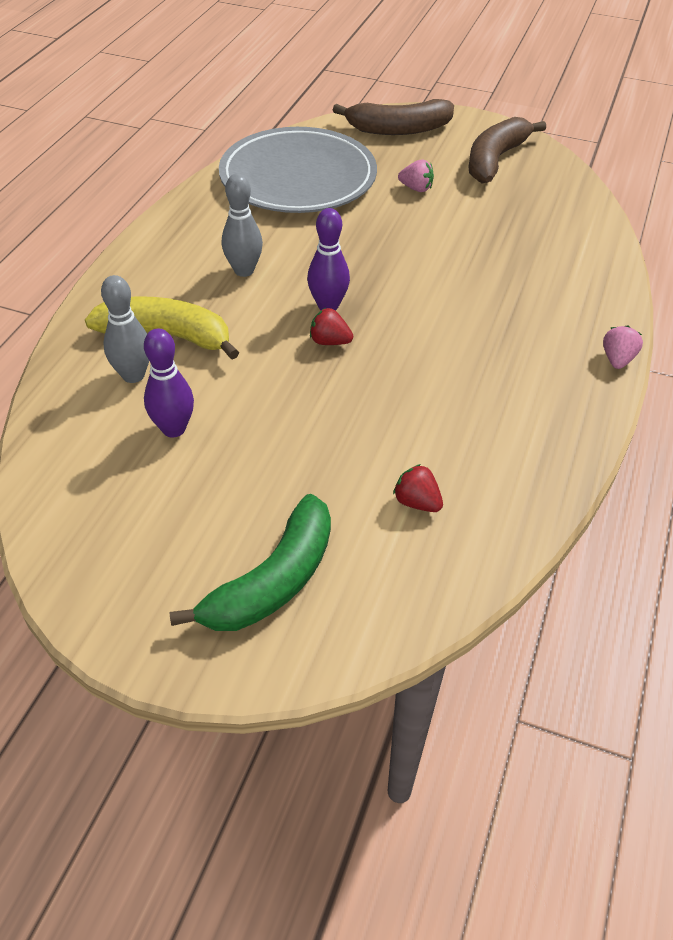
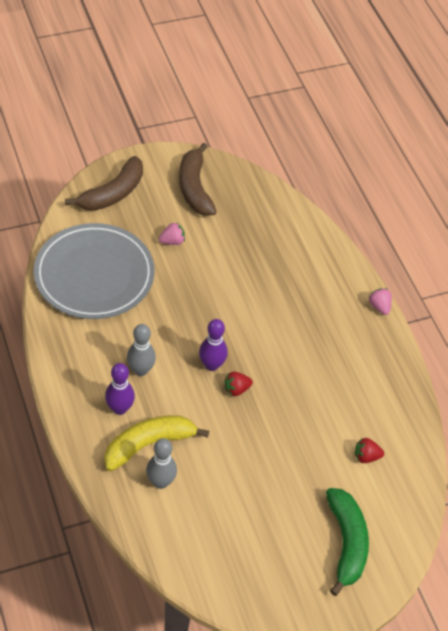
camera: 45 degrees left, 5 degrees up
(174, 429) = (217, 498): purple bowling pin -> purple bowling pin (119, 408)

